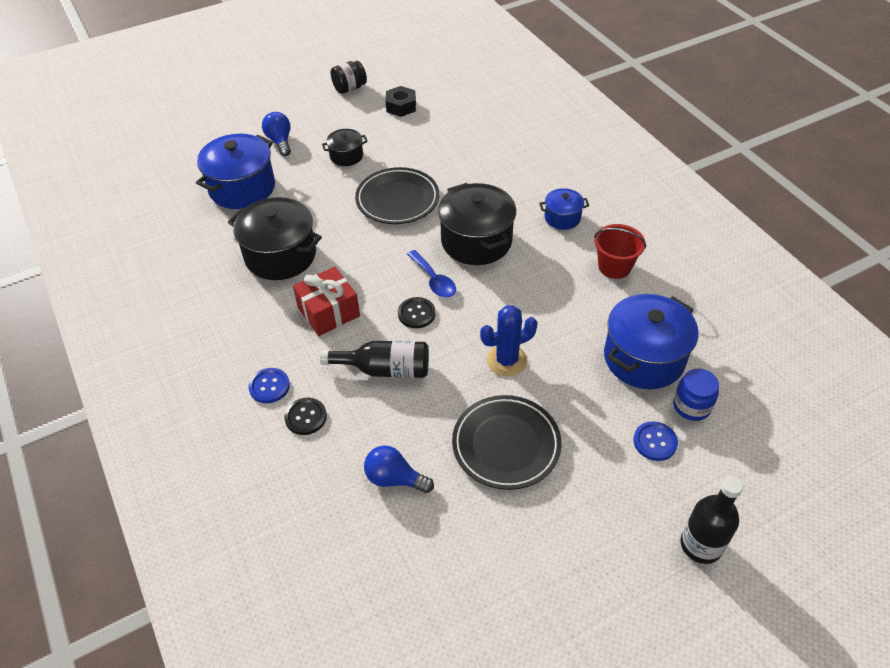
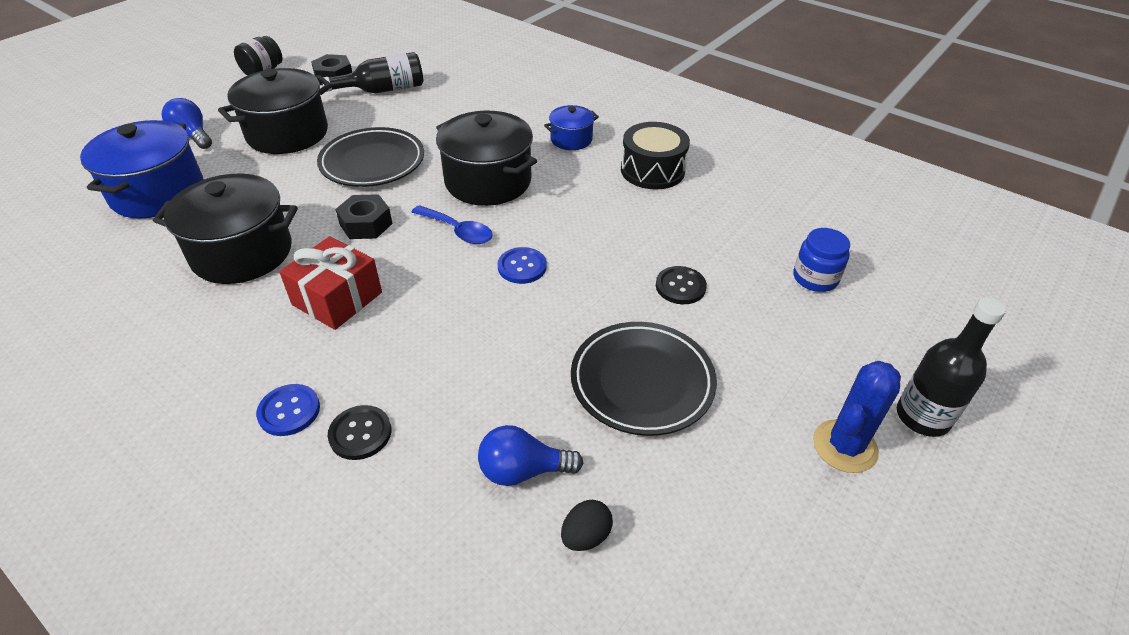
camera: 25 degrees left, 5 degrees down
(346, 156) = (287, 134): black pot -> black pot, size x1.91
(371, 255) = (366, 224): none -> black nut
(385, 369) = (444, 342): black bottle -> black bottle (383, 90)
(413, 536) = (586, 536): none -> black egg
(416, 313) = (454, 271): black button -> black button (680, 286)
(506, 360) = (590, 290): blue cactus -> blue cactus (844, 446)
(614, 267) = (652, 170): red bucket -> black drum
(644, 358) = (737, 246): blue pot -> none
(655, 442) = (803, 325): blue button -> blue button (522, 267)

